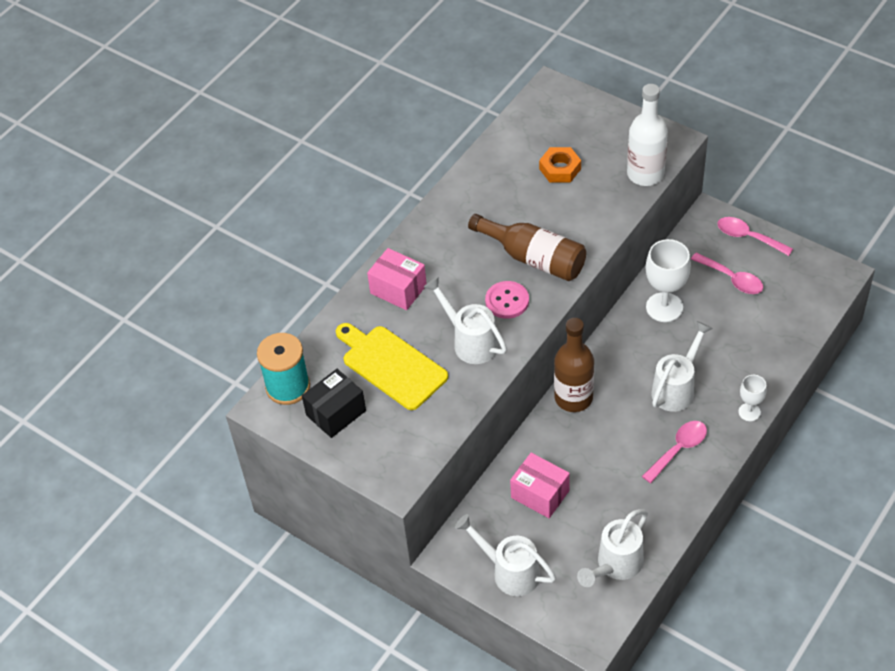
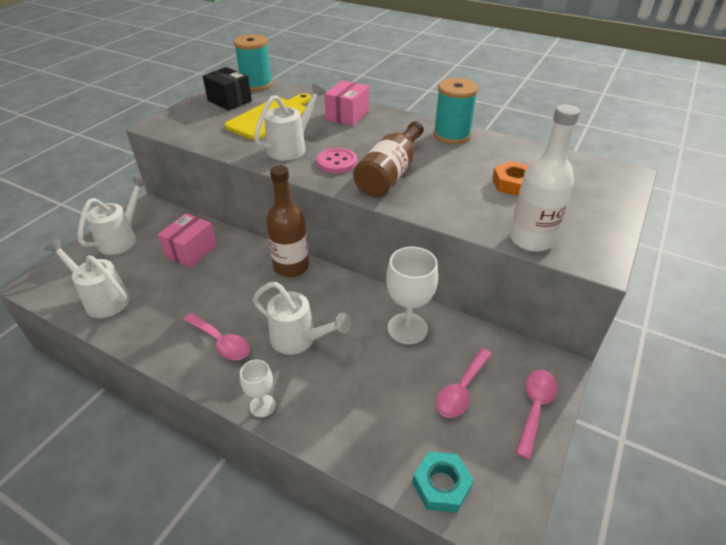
camera: 80 degrees right, 10 degrees down
(459, 200) = (451, 135): none -> turquoise spool
(813, 302) = (441, 485): none -> turquoise nut

